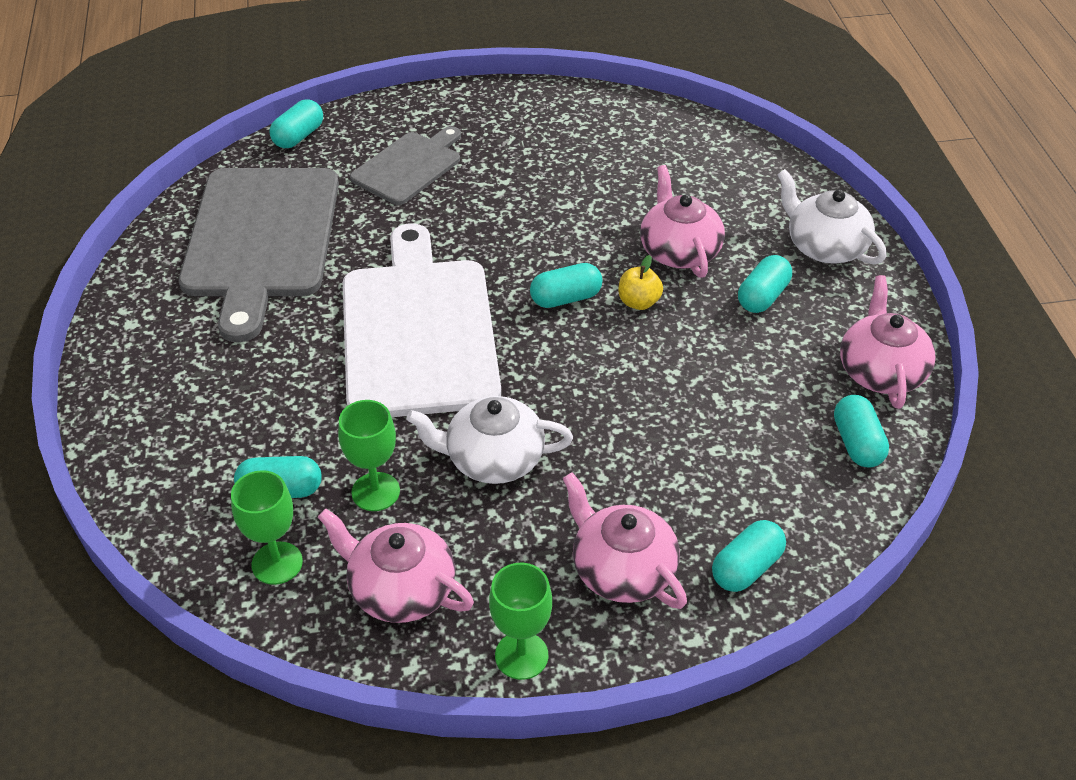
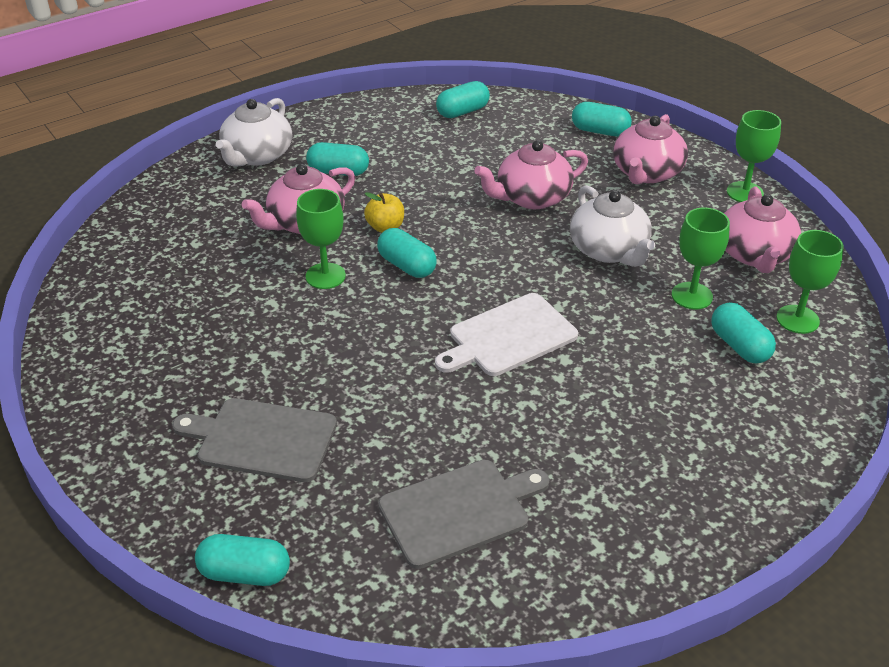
camera: 115 degrees left, 5 degrees down
(261, 239) = (459, 511): grey cutting board -> grey cutting board, size x0.55
(418, 331) = (509, 337): white cutting board -> white cutting board, size x0.55
(584, 243) = (325, 276): none -> green goblet
(880, 371) = (386, 113): pink teapot -> pink teapot (531, 198)

